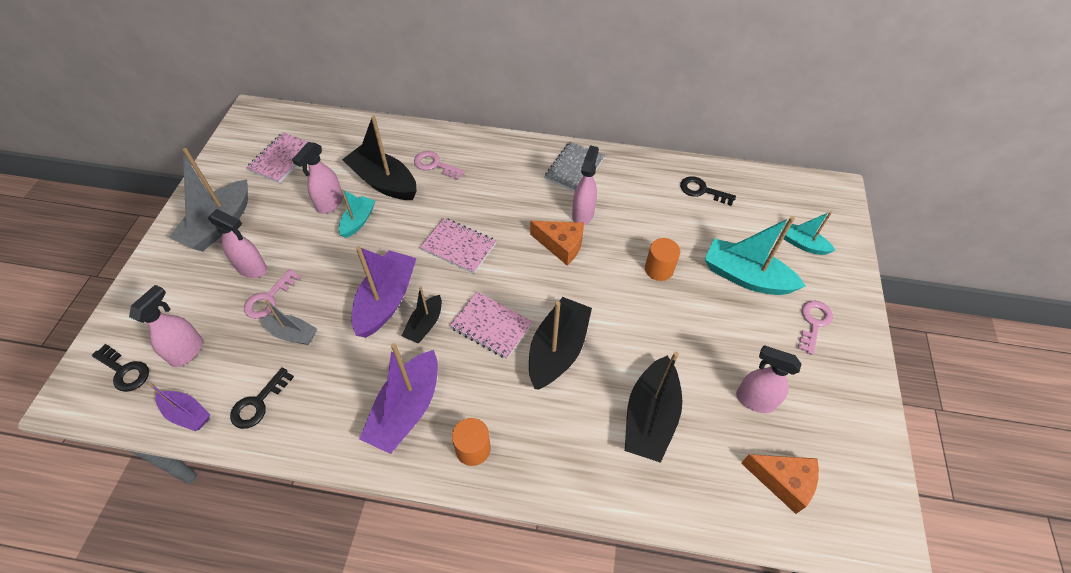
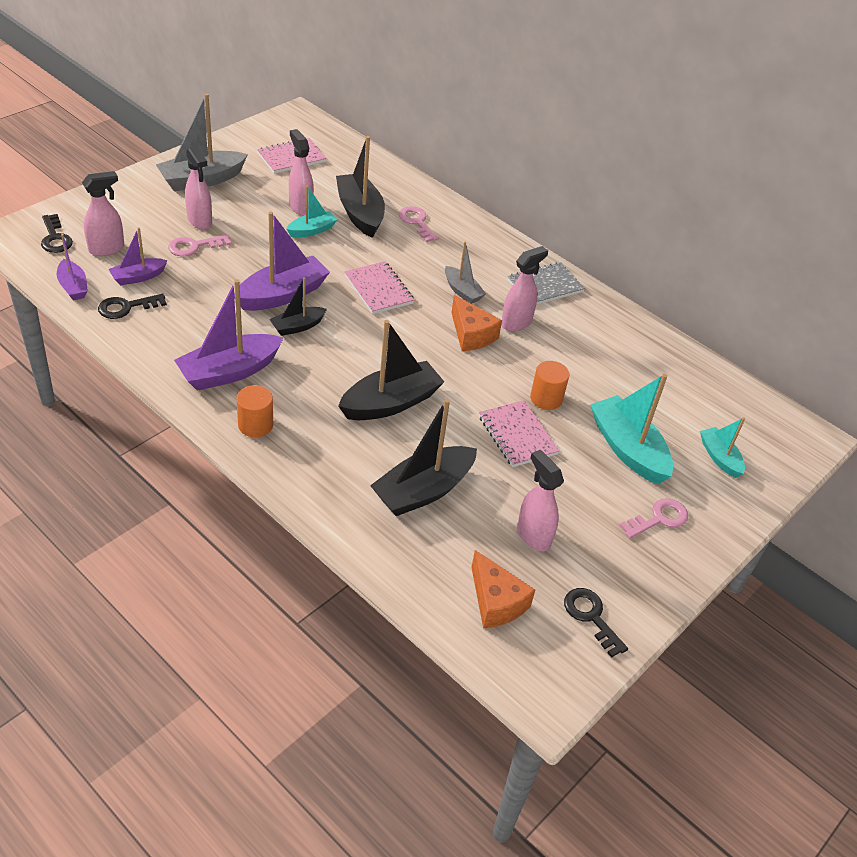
camera: 30 degrees right, 10 degrees down
(242, 363) = (138, 277): none -> purple boat
(292, 334) = (190, 278): grey boat -> grey boat (462, 291)
(329, 204) = (300, 207): pink spray bottle -> pink spray bottle turned 90 degrees clockwise
(491, 326) = (351, 357): pink notebook -> pink notebook (517, 435)
(702, 191) = (658, 364): black key -> black key (591, 617)

